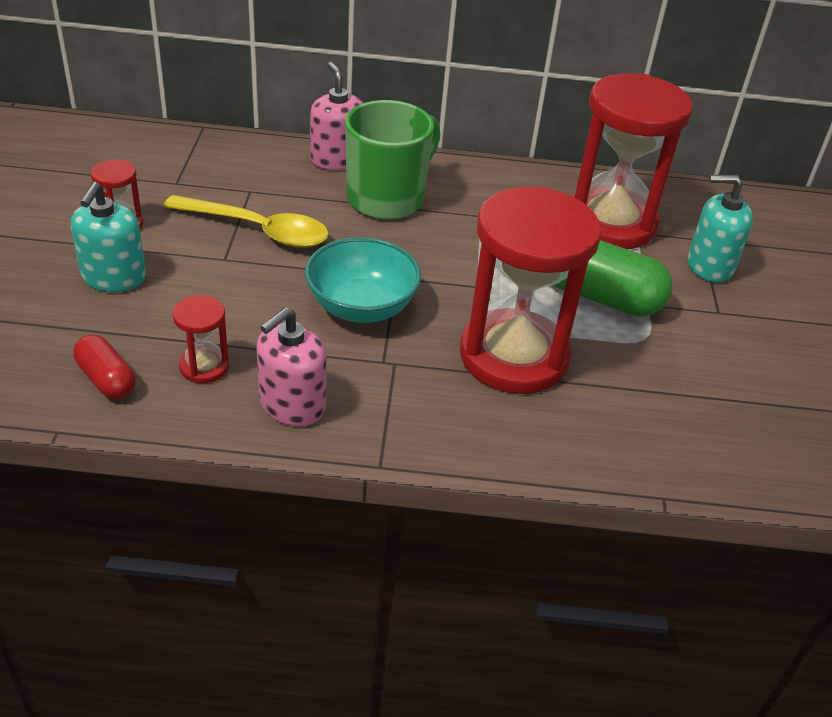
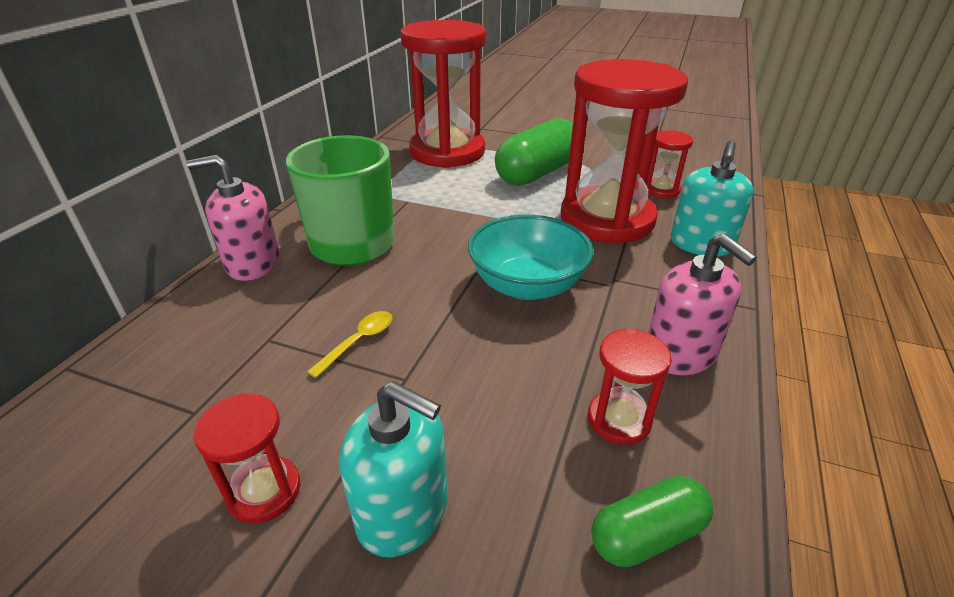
camera: 70 degrees left, 5 degrees down
(106, 379) = (647, 534): red capsule -> green capsule
(258, 230) = (358, 341): yellow spoon -> yellow spoon, size x0.46
(616, 403) = (661, 190): none -> red hourglass
(709, 265) = (512, 131): turquoise soap dispenser -> turquoise soap dispenser (701, 244)

